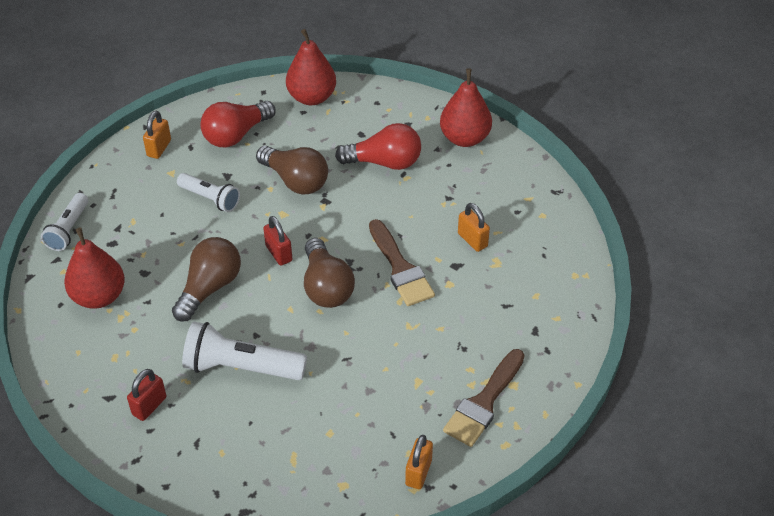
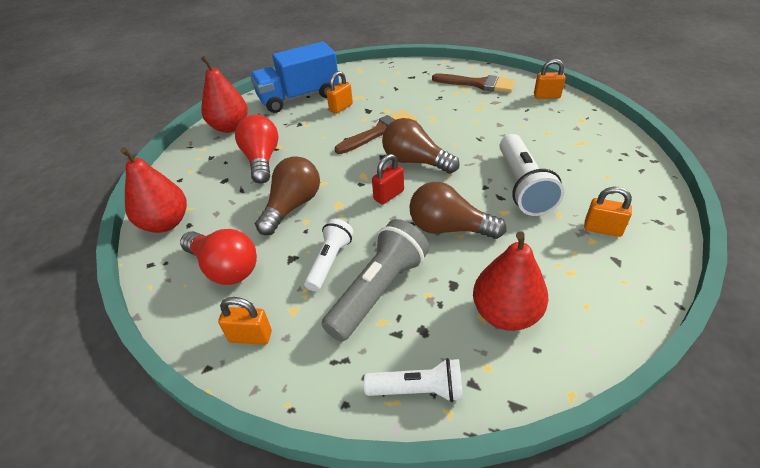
camera: 100 degrees left, 5 degrees down
(149, 406) = (602, 229): red padlock -> orange padlock
(163, 224) = (378, 290): none -> grey flashlight
(326, 287) = (415, 161): brown light bulb -> brown light bulb turned 120 degrees counterclockwise
(515, 202) = (299, 97): none -> blue truck

